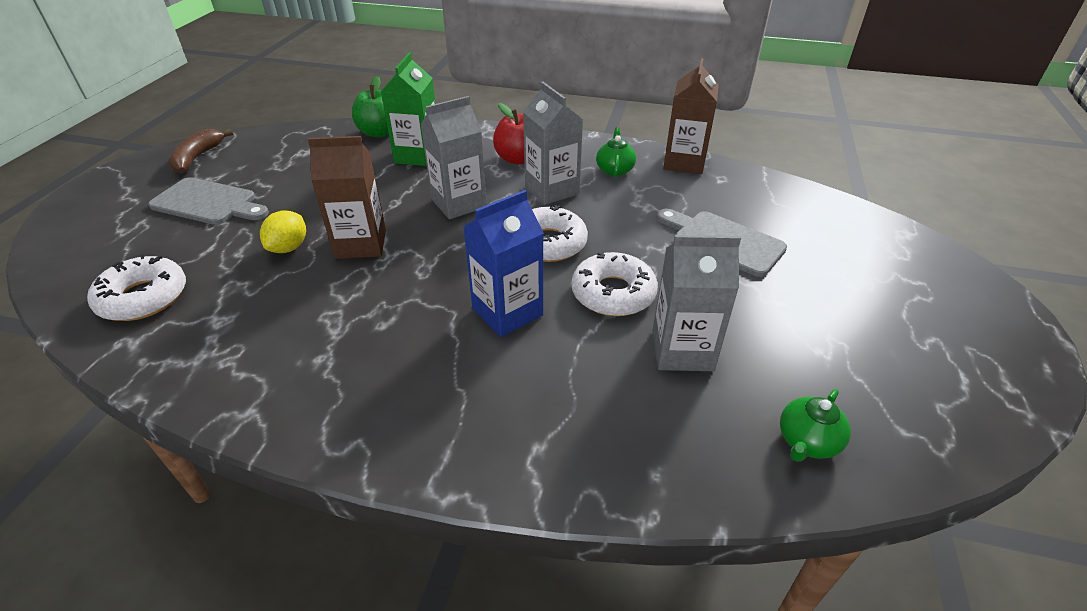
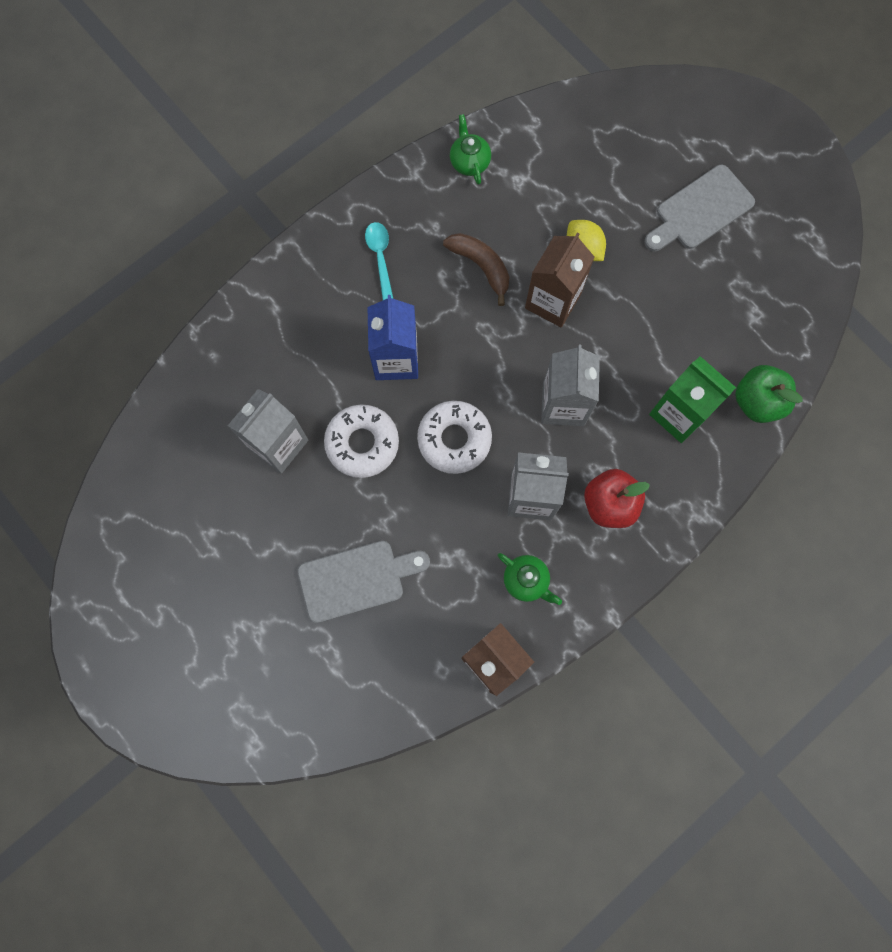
camera: 125 degrees right, 35 degrees up
(143, 297) = (581, 141): white donut -> none
(197, 158) = (802, 221): brown banana -> brown banana (481, 266)
(393, 384) = (380, 257): none -> turquoise spoon
(807, 441) = (166, 453): green teapot -> green teapot (469, 162)

